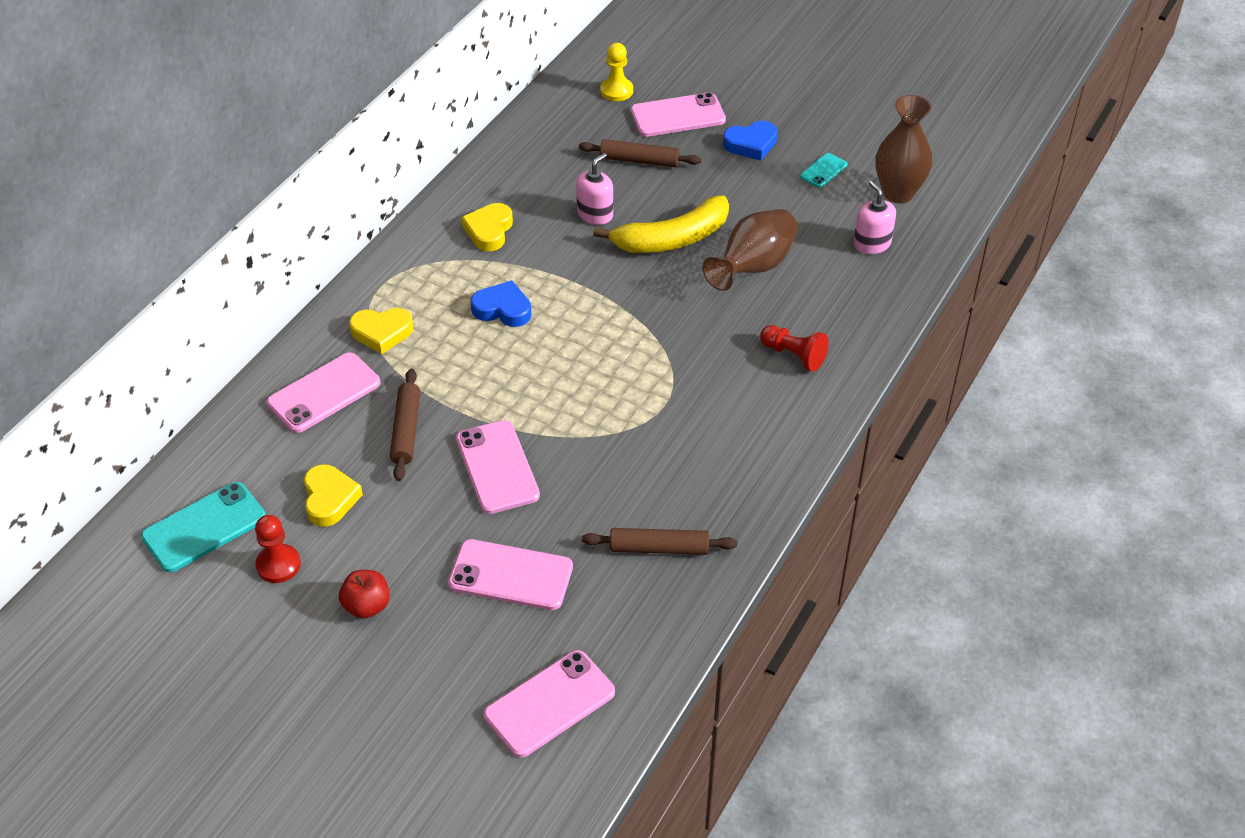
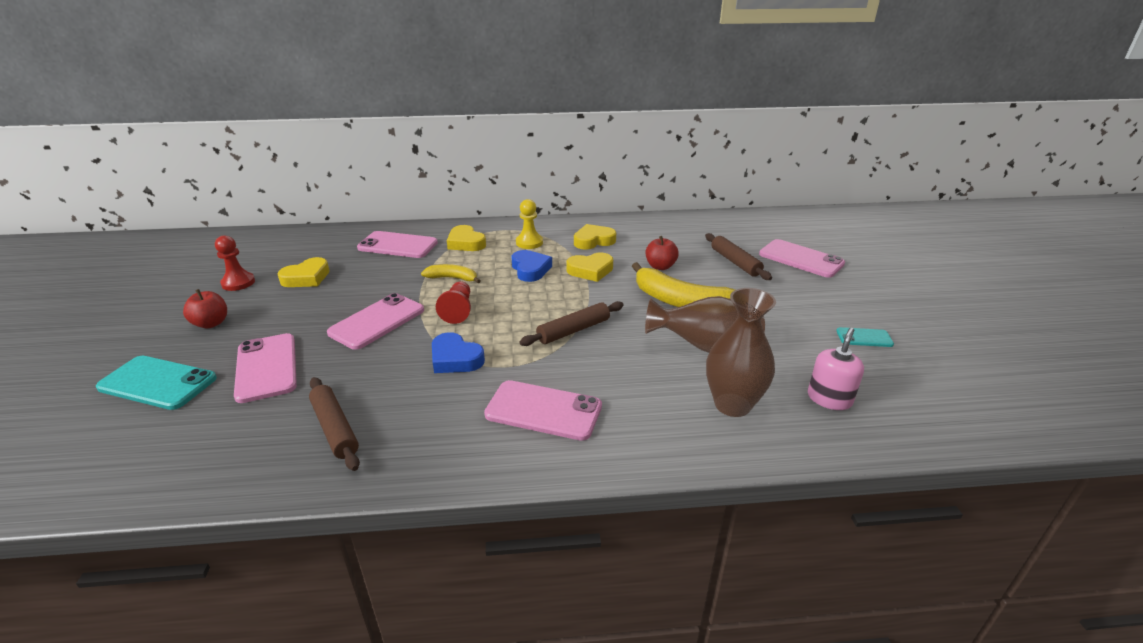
camera: 55 degrees right, 15 degrees down
(204, 527) = (260, 252): turquoise phone -> turquoise phone (158, 383)
(406, 430) = (387, 279): brown rolling pin -> brown rolling pin (573, 330)
(460, 377) = (452, 278): none -> yellow banana
(549, 703) = (121, 441): pink phone -> pink phone (543, 410)
(552, 267) = (590, 270): none -> yellow heart
(595, 214) = (660, 266): pink soap dispenser -> red apple
(616, 91) = (781, 232): yellow pawn -> yellow pawn (529, 242)
(751, 144) = (829, 295): blue heart -> blue heart (455, 359)
(794, 355) = (635, 410): red pawn -> red pawn (458, 310)
(898, 193) = (913, 388): brown vase -> brown vase (732, 405)

